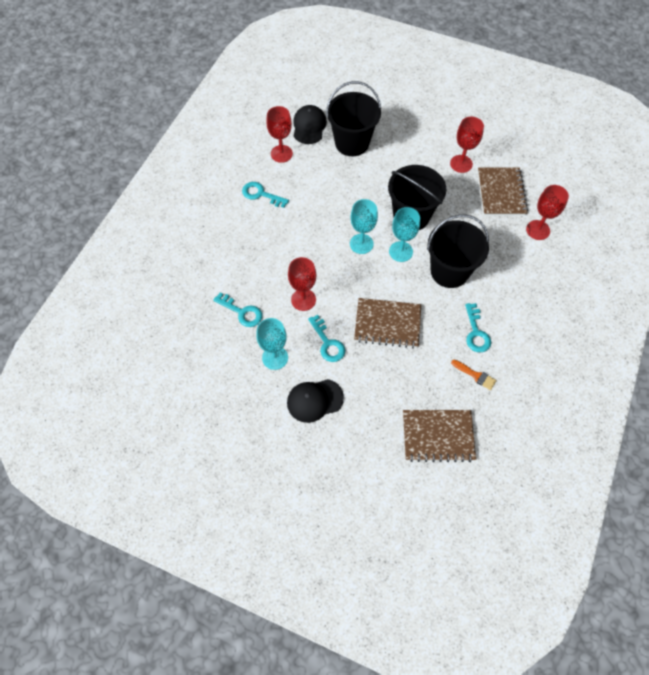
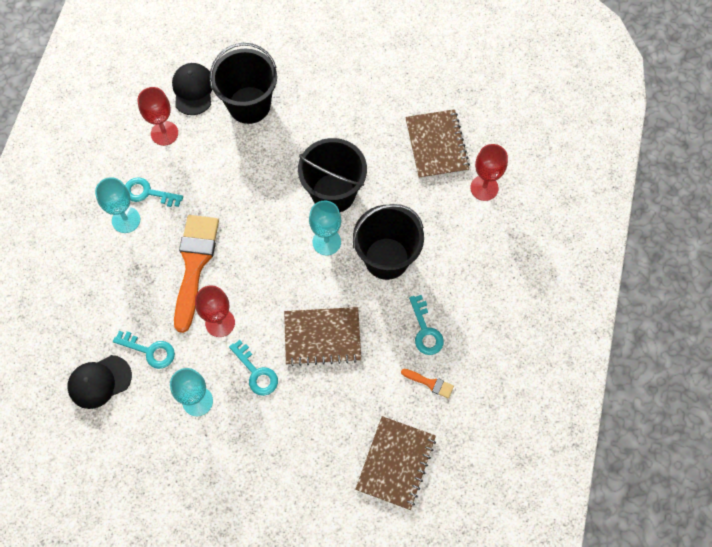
camera: 10 degrees left, 5 degrees up
(289, 252) = (194, 264): none -> orange brush
(314, 400) = (251, 445): black cap -> black cap (99, 382)
(361, 244) = (278, 239): turquoise goblet -> turquoise goblet (126, 220)
(438, 436) = (396, 463): brown notebook -> brown notebook turned 60 degrees counterclockwise
(461, 164) = (385, 113): red goblet -> none

